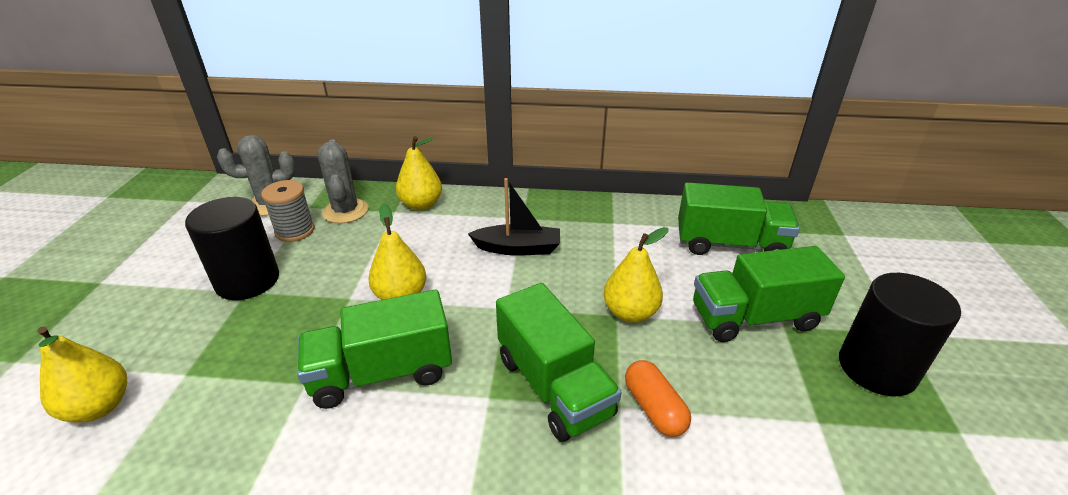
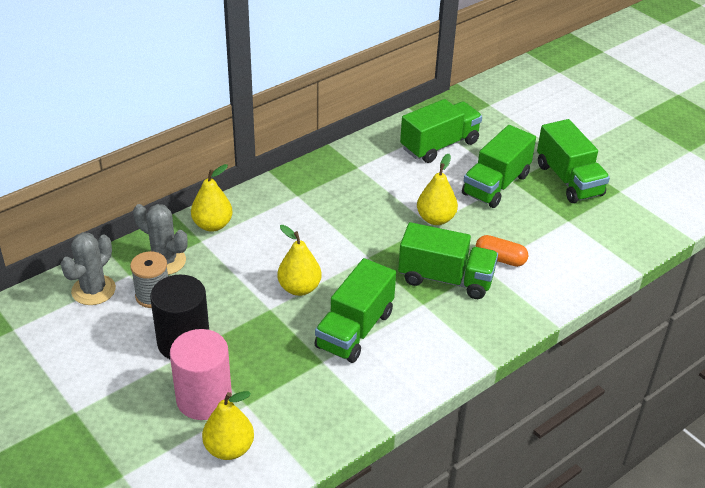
camera: 45 degrees left, 5 degrees up
(172, 341) = (204, 399): none -> pink cylinder
(518, 248) = (324, 218): black boat -> none
(876, 368) = (569, 180): black cylinder -> green truck

